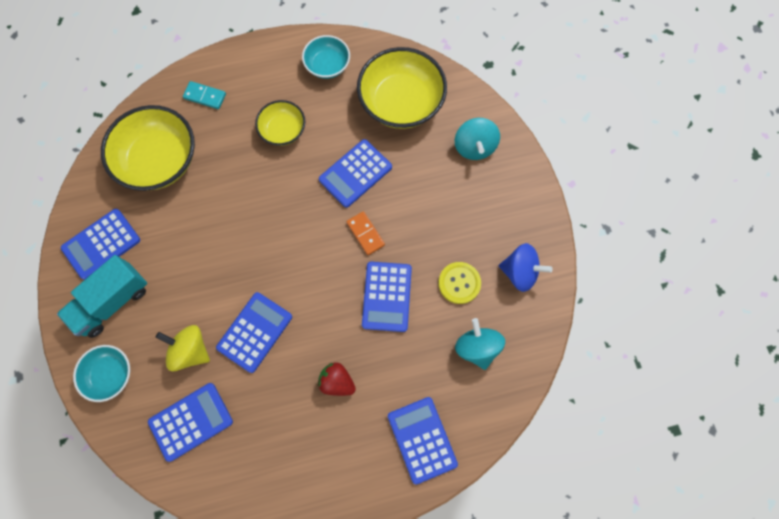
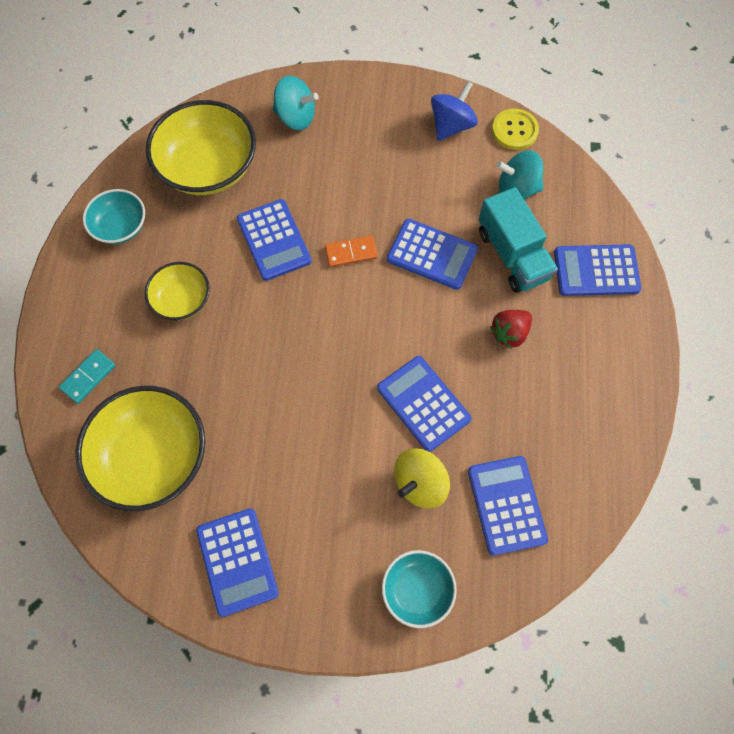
camera: 70 degrees left, 5 degrees down
(112, 302) = (322, 565): turquoise truck -> turquoise truck (512, 255)
(459, 283) = (443, 182): yellow button -> yellow button (514, 130)

